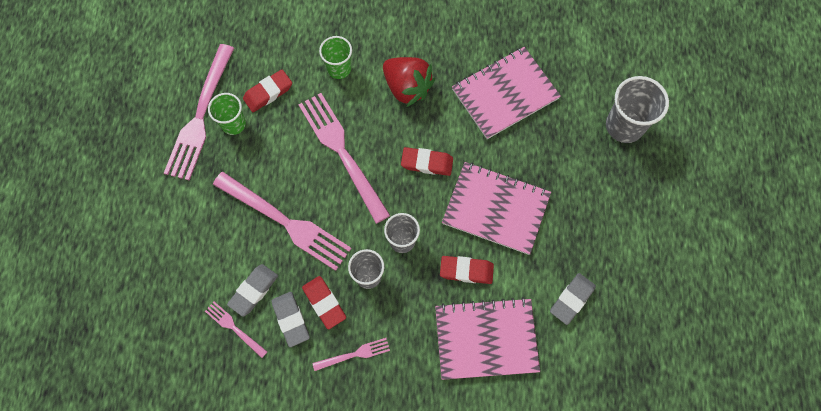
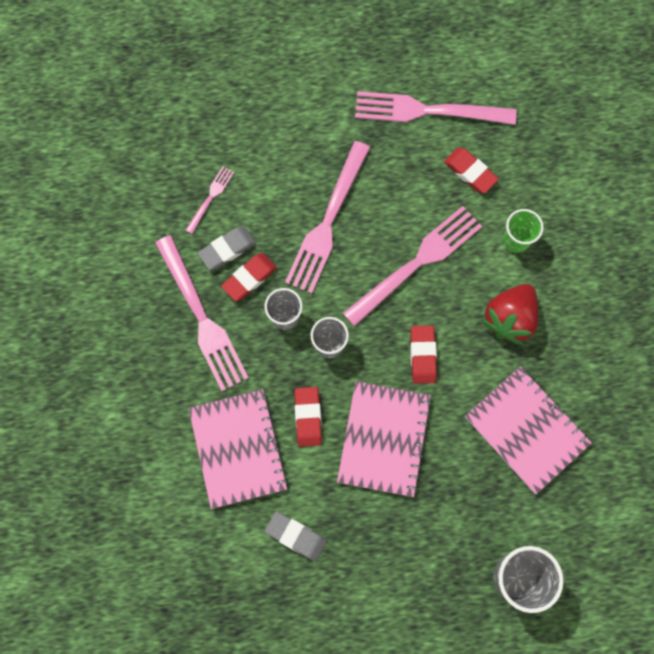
camera: 80 degrees right, 5 degrees up
(233, 124) = (426, 145): green cup -> none
(253, 291) = (250, 207): grey eraser -> none
(354, 354) = (202, 318): pink fork -> pink fork, size x2.12

